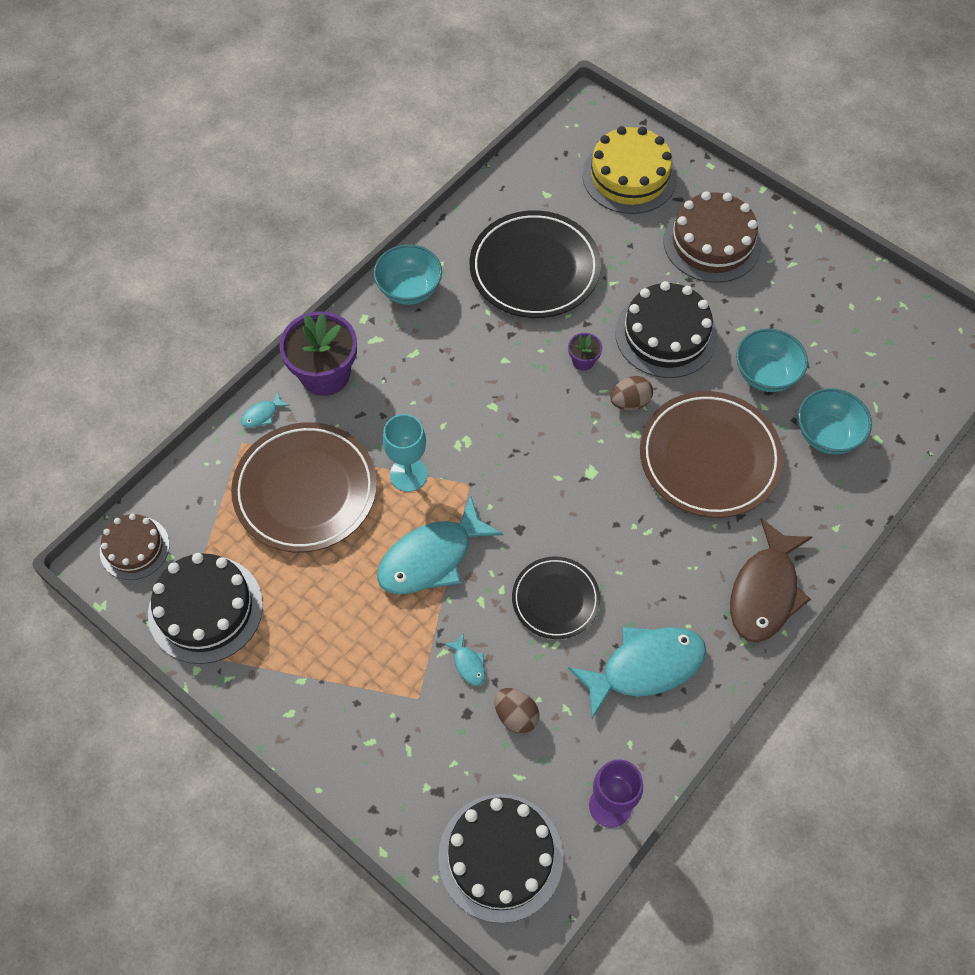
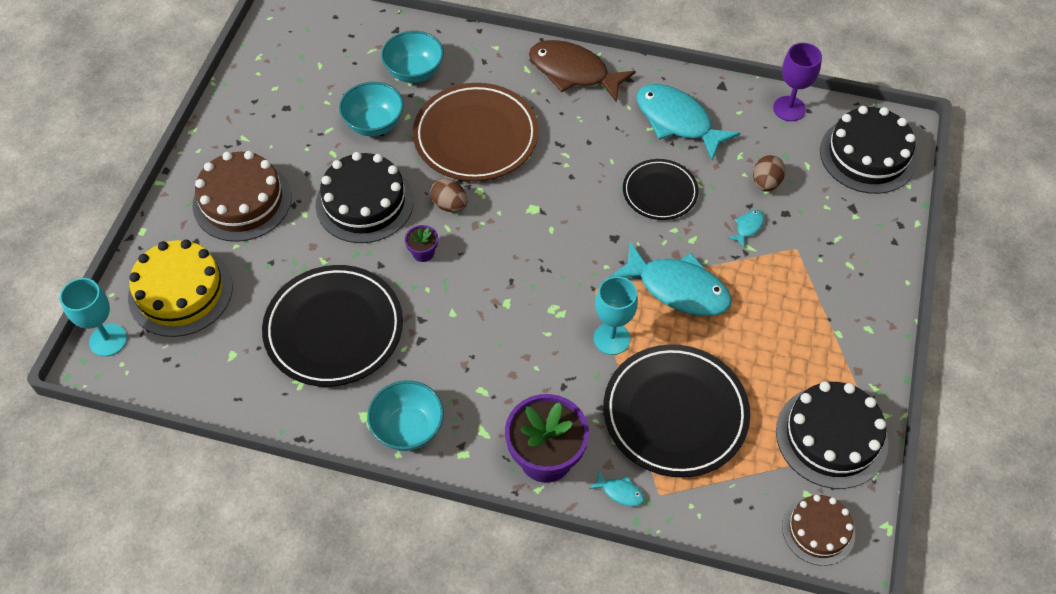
camera: 115 degrees left, 5 degrees down
(305, 490) = (675, 413): brown plate -> black plate
(604, 121) = (108, 340): none -> turquoise goblet
(765, 591) = (573, 72): brown fish -> brown fish turned 150 degrees counterclockwise

